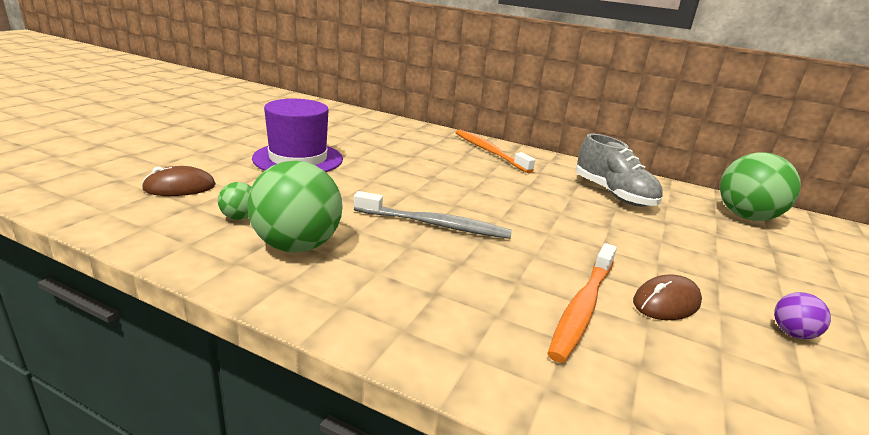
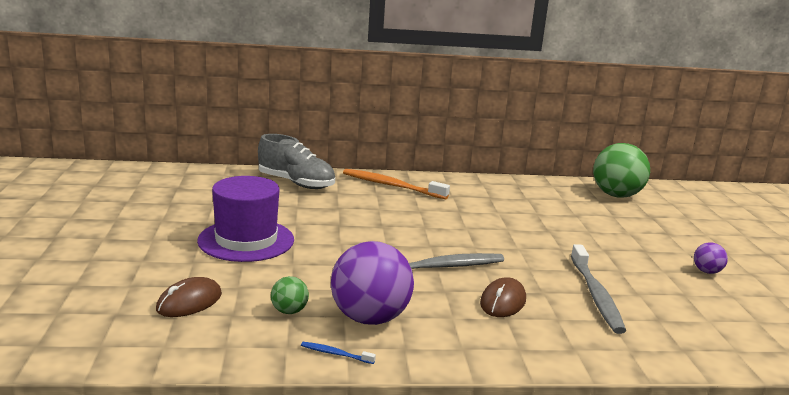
camera: 30 degrees left, 5 degrees down
(216, 264) = (336, 354): none -> blue toothbrush
(297, 246) = (370, 318): green ball -> purple ball
(583, 307) = (596, 295): orange toothbrush -> grey toothbrush
(613, 194) = (522, 201): grey shoe -> grey shoe (296, 183)
(666, 302) = (633, 275): brown mouse -> brown mouse (503, 302)

